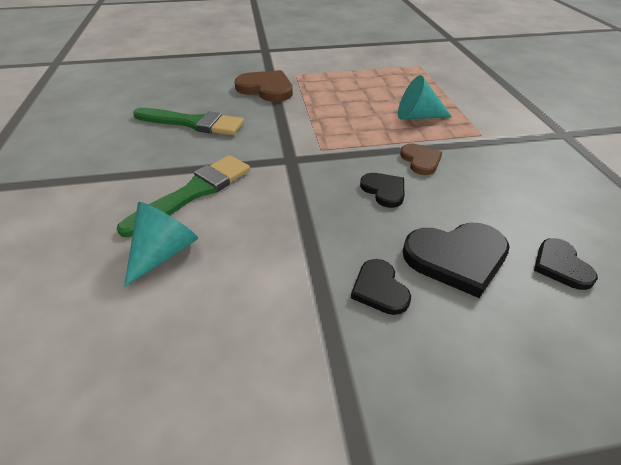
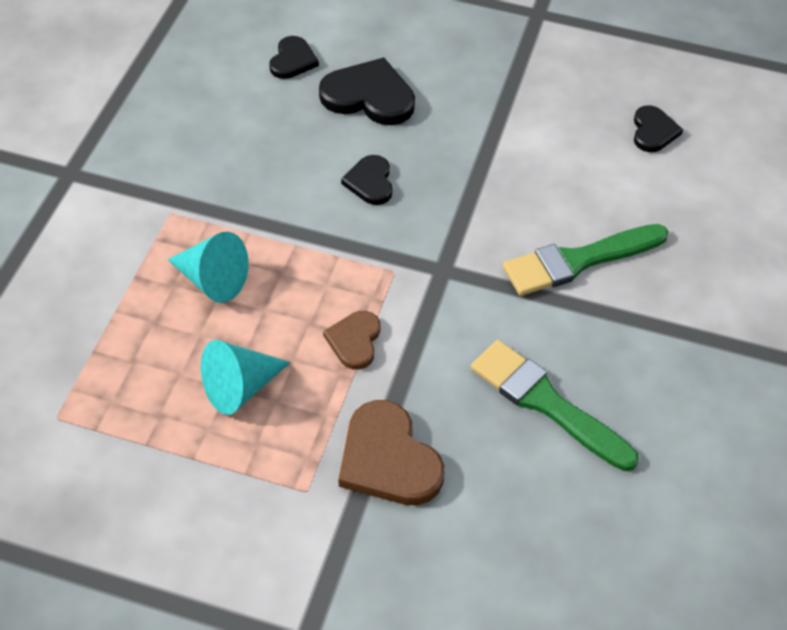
camera: 155 degrees left, 10 degrees up
(164, 252) = (624, 197): turquoise cone -> turquoise cone (240, 388)
(379, 289) = (453, 99): black heart -> black heart (653, 131)
(420, 160) = (291, 204): brown heart -> brown heart (354, 341)

